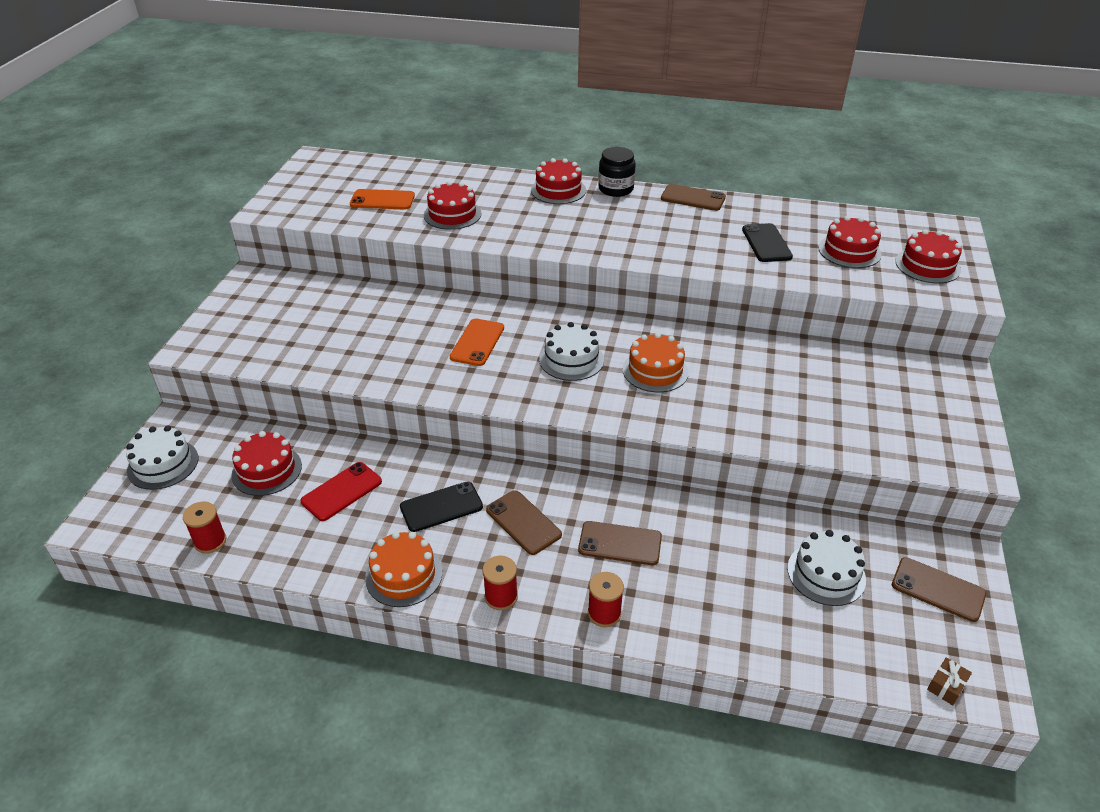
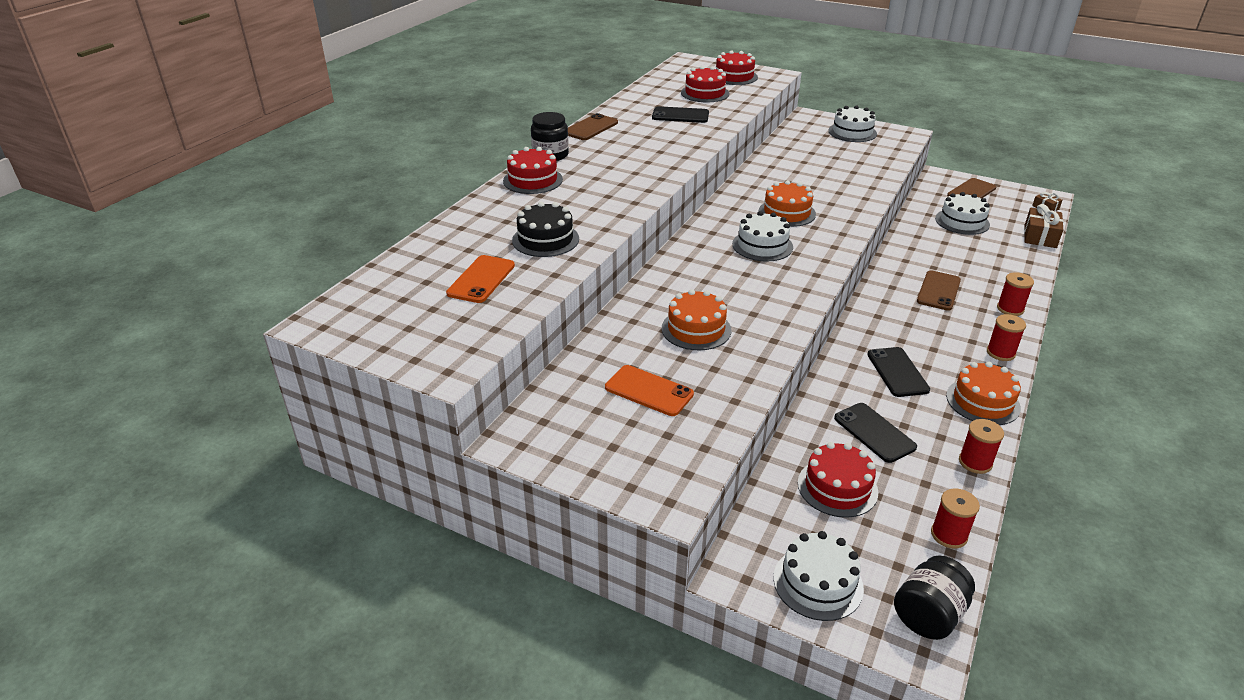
camera: 75 degrees left, 5 degrees down
(126, 527) = (928, 615): none -> black jar
(306, 564) = (975, 462): none -> red spool
(342, 491) = (874, 432): red phone -> black phone
(405, 335) = (696, 329): none -> orange cake
(452, 214) = (545, 239): red cake -> black cake
(477, 342) = (722, 289): orange phone -> orange phone (649, 391)
(523, 522) = (916, 331): brown phone -> none
(833, 667) = (1040, 236): none -> brown gift
(936, 412) = (852, 132): none -> white cake

